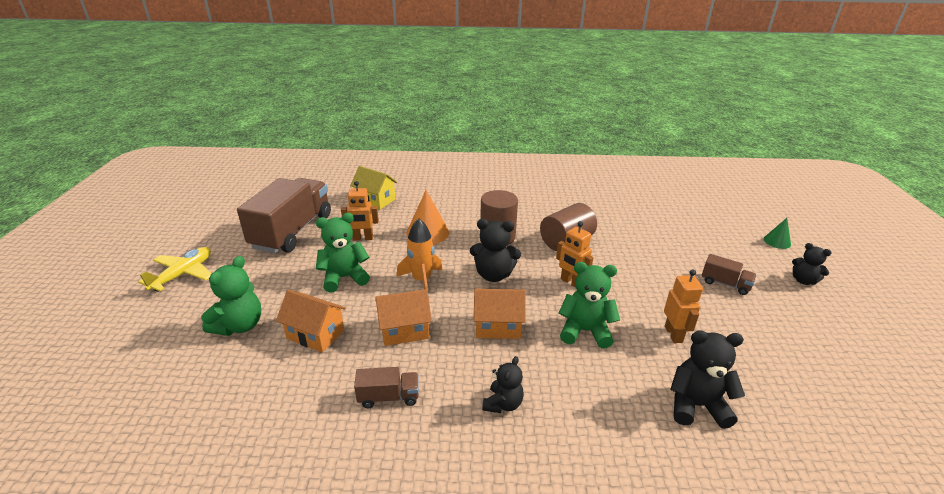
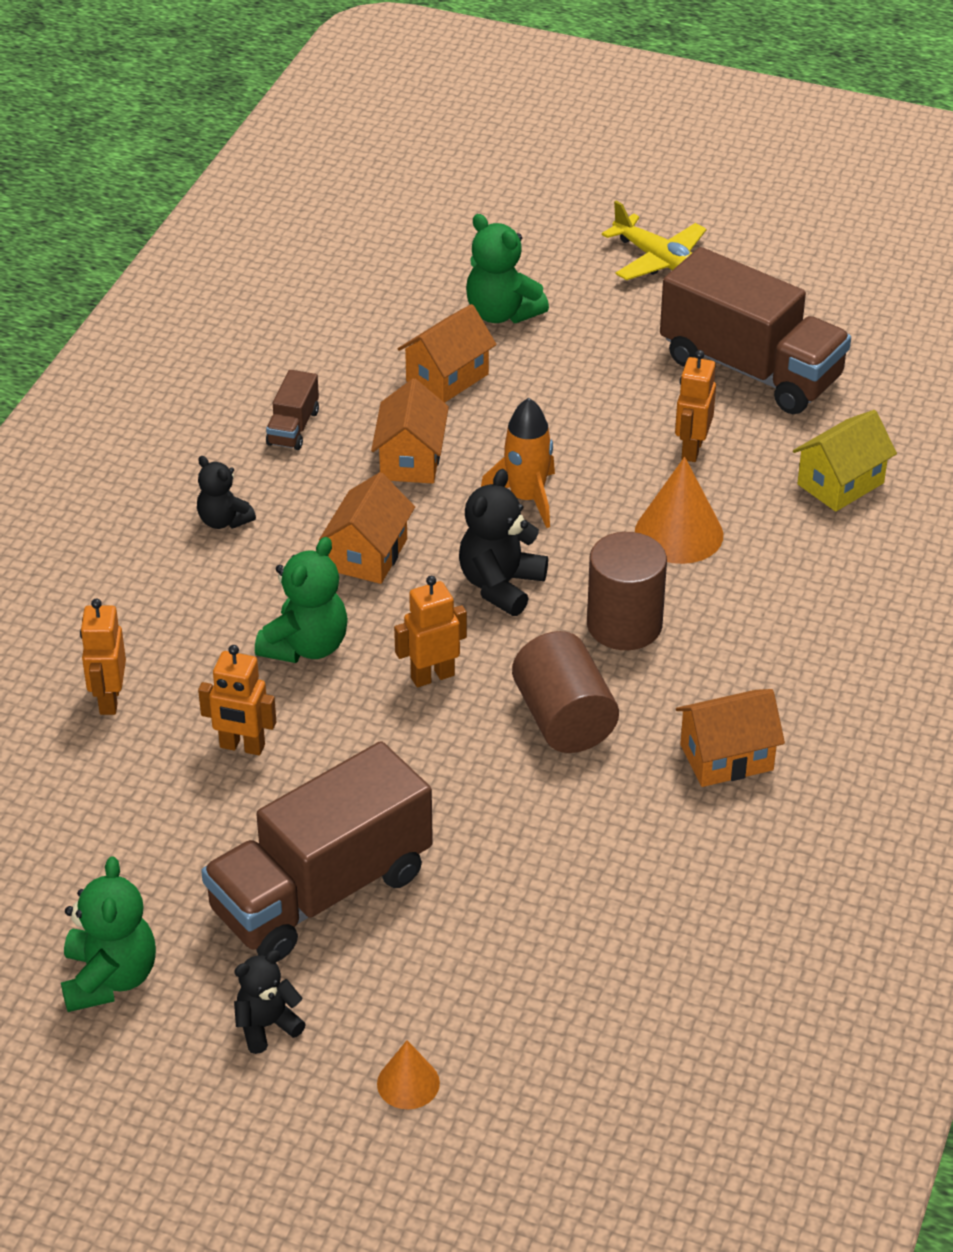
camera: 110 degrees right, 10 degrees up
(344, 278) = (573, 416): green teddy bear -> green teddy bear (110, 978)
(554, 204) = (726, 757): none -> orange house
(696, 405) = (109, 700): black teddy bear -> orange robot
(725, 284) = (321, 892): brown truck -> brown truck, size x2.32
(777, 241) = (408, 1083): green cone -> orange cone

